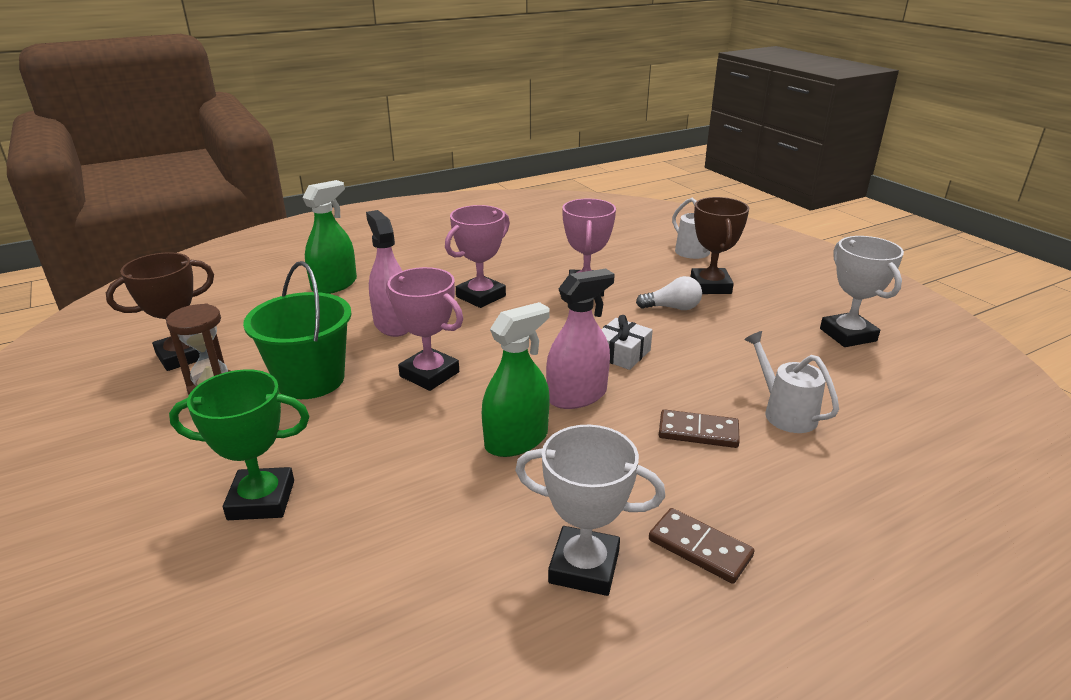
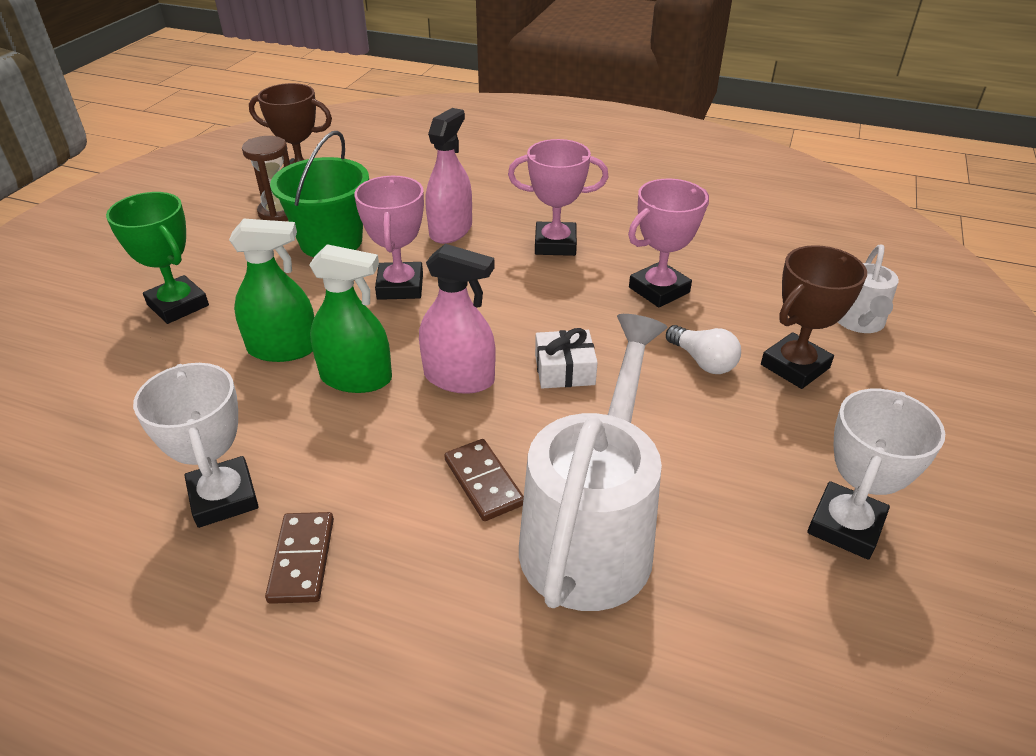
camera: 50 degrees right, 10 degrees up
(334, 285) = (473, 173): green spray bottle -> green spray bottle (283, 348)
(784, 412) = (591, 533): white watering can -> white watering can, size x1.97

